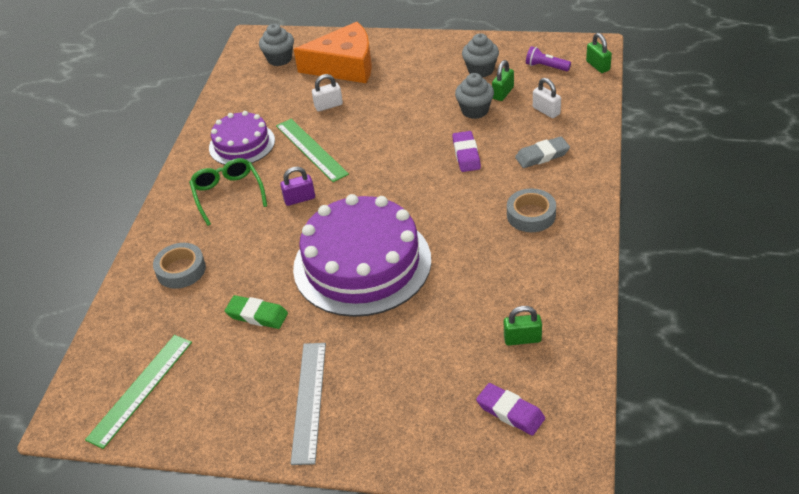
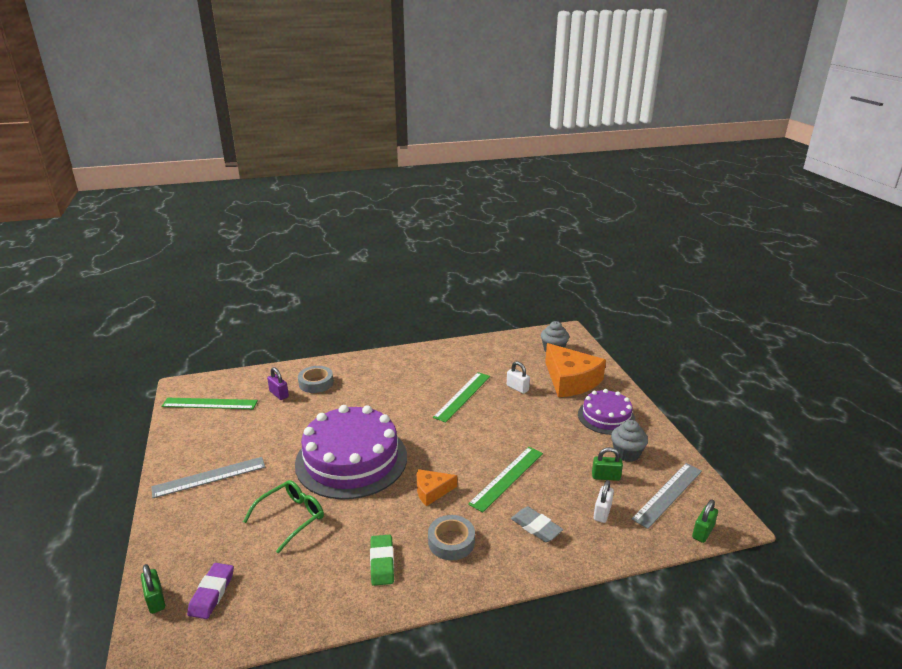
camera: 60 degrees right, 15 degrees down
(228, 194) = (396, 376): green glasses -> green glasses (291, 517)
(242, 144) = (449, 365): purple cake -> purple cake (606, 417)
(257, 315) = (284, 427): green eraser -> green eraser (382, 562)
(299, 199) = (406, 408): purple padlock -> purple padlock (279, 394)
(453, 211) = (432, 491): none -> orange cheese
(466, 154) = (507, 478): purple eraser -> green ruler
(475, 110) = (568, 466): grey cupcake -> none
(522, 339) = (296, 578): green padlock -> green padlock (156, 600)
(546, 67) = (668, 494): purple flashlight -> grey ruler

